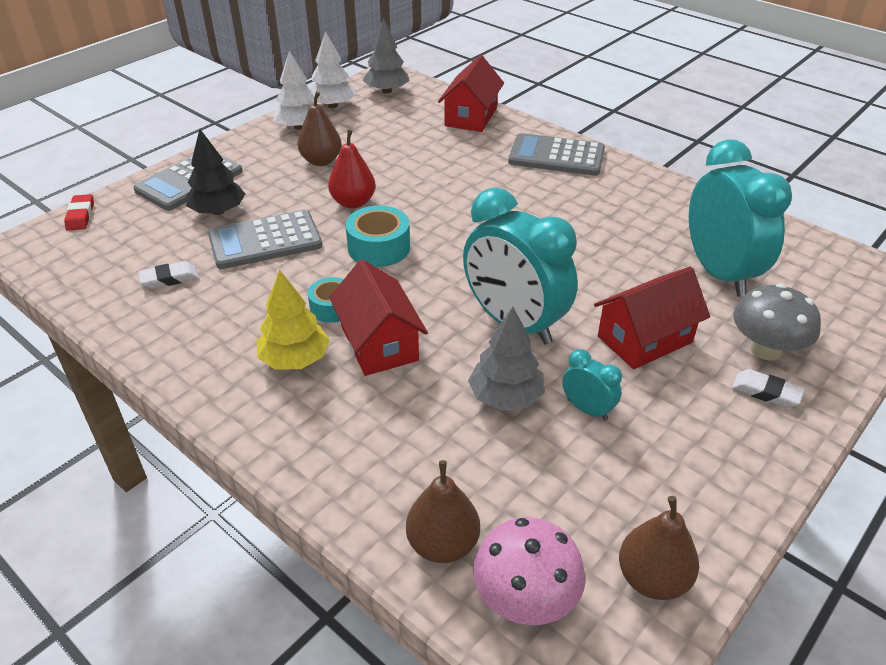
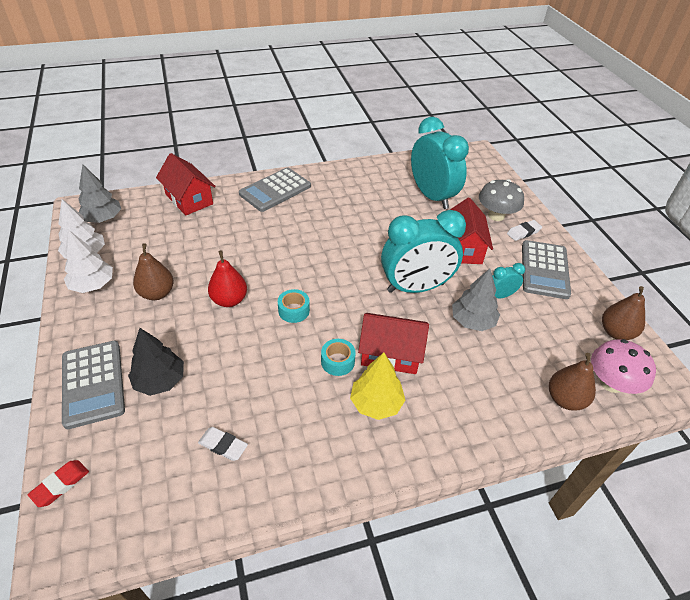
camera: 60 degrees left, 5 degrees up
(80, 216) = (60, 485): red eraser -> red eraser turned 75 degrees counterclockwise
(169, 279) = (223, 445): white eraser -> white eraser turned 75 degrees counterclockwise
(265, 241) = (229, 367): grey calculator -> grey calculator (544, 270)
(379, 247) = (294, 310): turquoise tape -> turquoise tape, size x0.66
(719, 273) = (432, 196): turquoise clock -> turquoise clock turned 45 degrees clockwise

